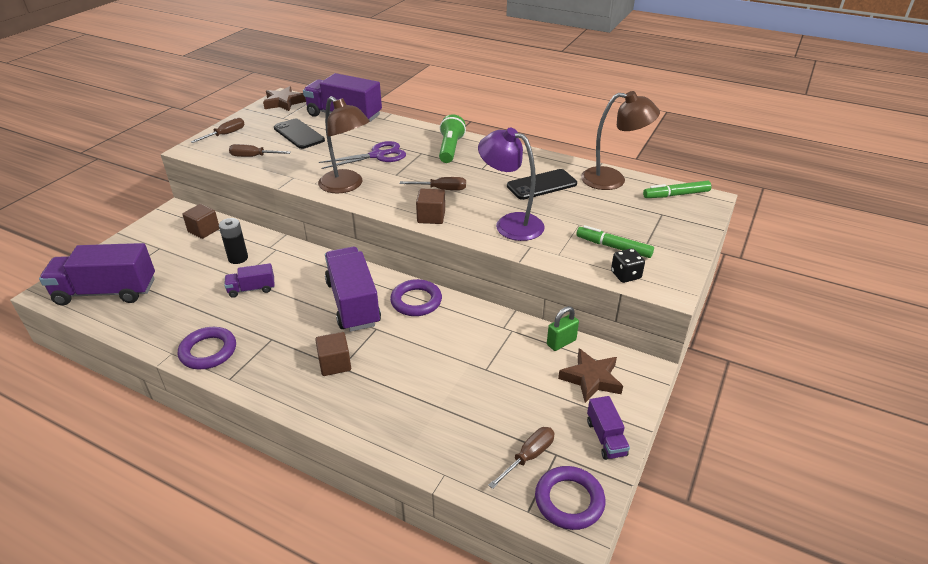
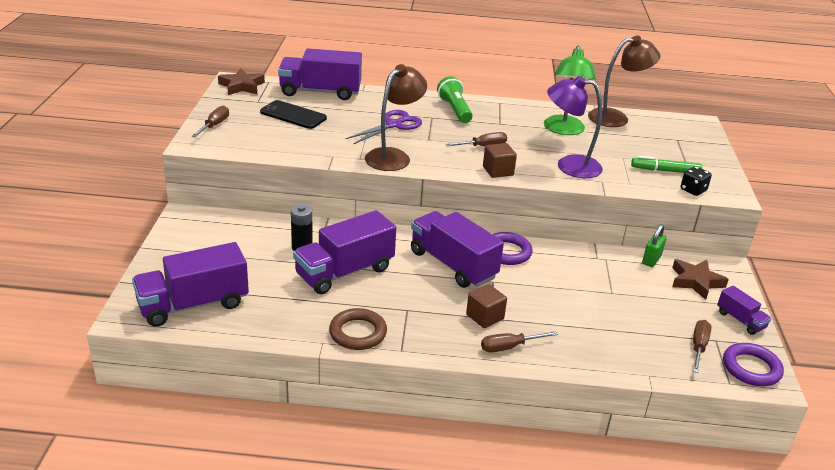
camera: 25 degrees left, 5 degrees down
(204, 230) = (238, 228): brown cube -> none
(208, 351) = (358, 333): purple ring -> brown ring
(252, 289) = (344, 272): purple truck -> purple truck, size x2.03
(253, 157) = (270, 143): brown screwdriver -> brown screwdriver (509, 347)
(346, 186) = (393, 156): brown lamp -> brown lamp turned 75 degrees counterclockwise
(542, 185) = (564, 130): black phone -> green lamp
(676, 195) = (674, 123): green marker -> none

